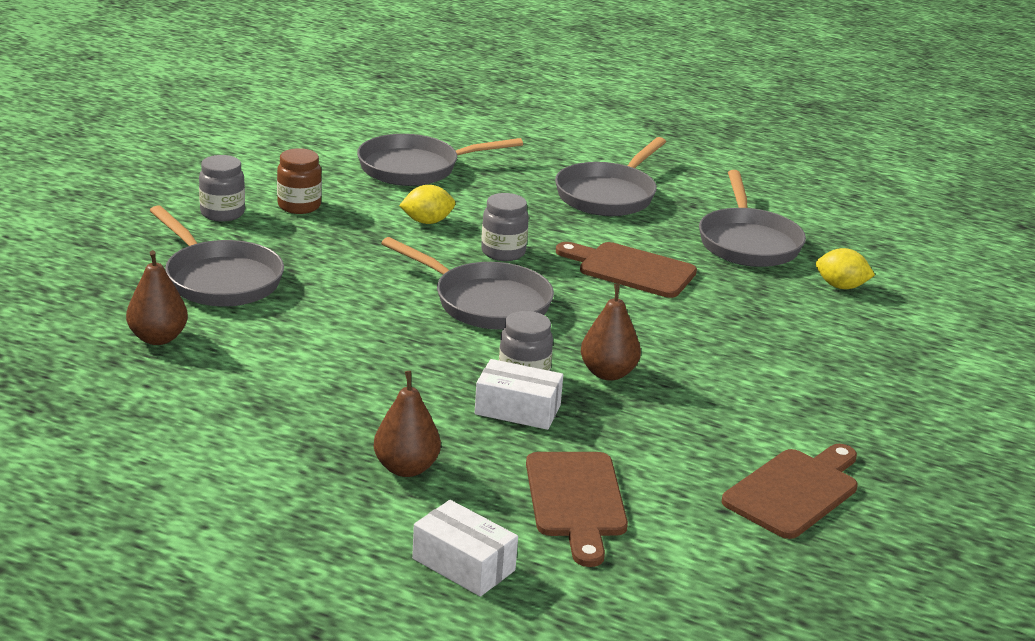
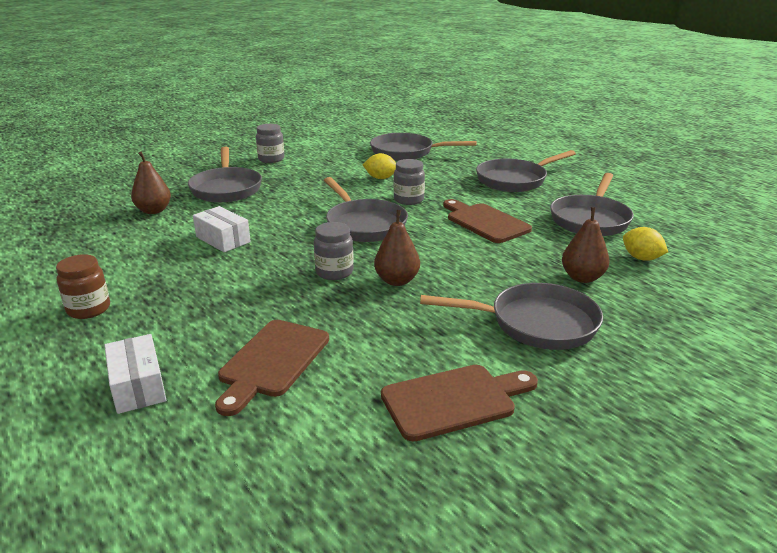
camera: 30 degrees right, 0 degrees up
(299, 206) = (317, 161): brown jar -> brown jar (89, 309)
(406, 468) = (188, 311): brown pear -> brown pear (582, 278)
(517, 410) = (306, 290): white box -> white box (223, 239)
(800, 391) = (536, 324): none -> grey pan

